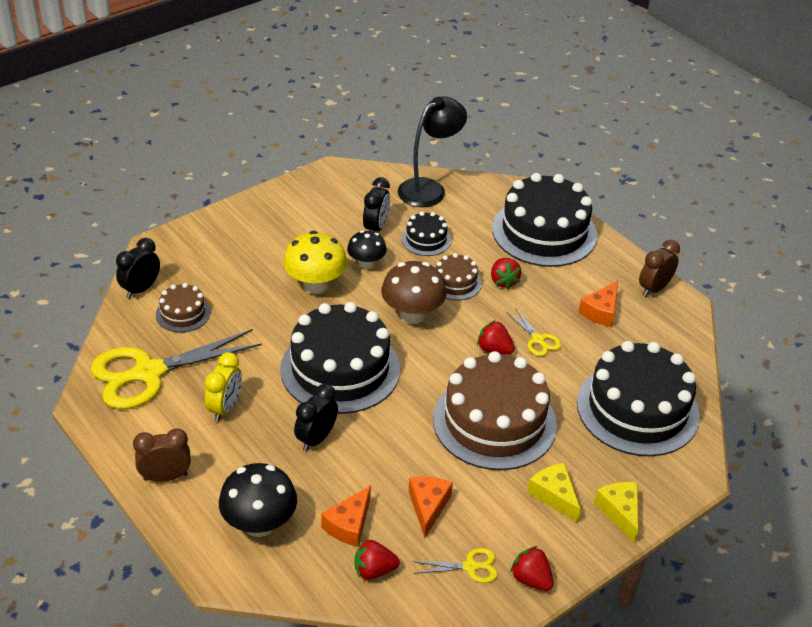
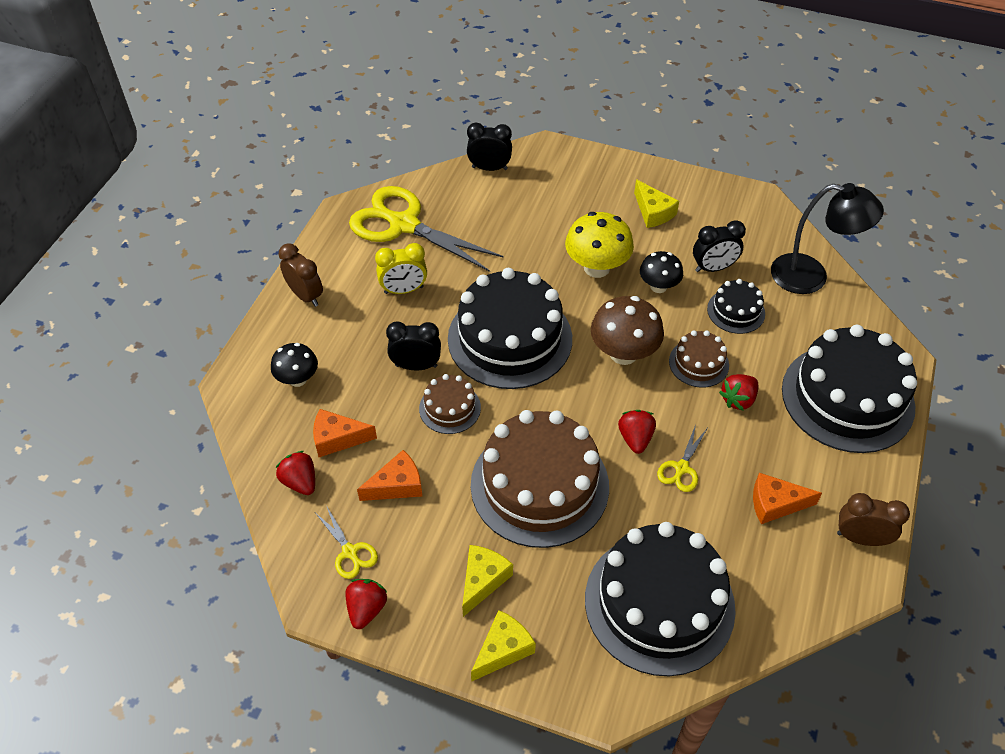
camera: 60 degrees right, 10 degrees up
(183, 313) = (485, 206): brown cake -> brown cake (450, 408)
(259, 524) = (298, 379): black mushroom -> black mushroom, size x0.63
(290, 227) = (653, 212): none -> yellow cheese

